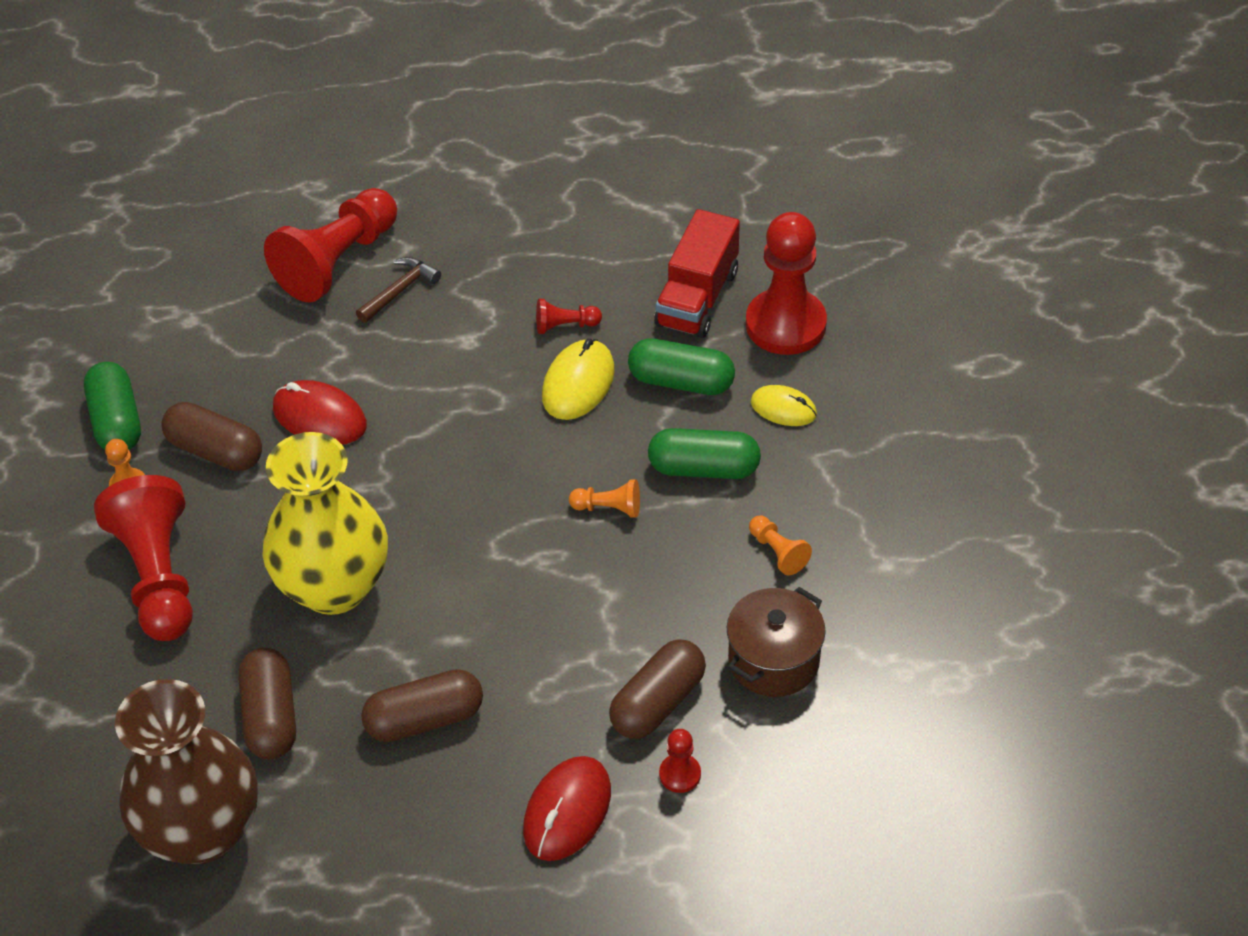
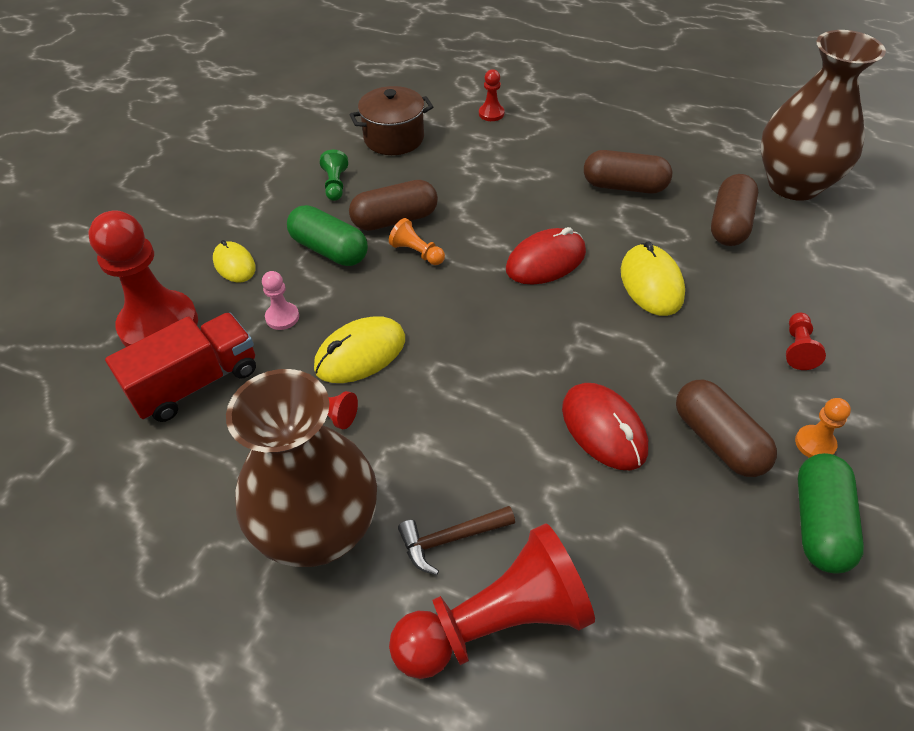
camera: 150 degrees left, 0 degrees up
(158, 576) = (798, 348): red pawn -> red pawn, size x0.44
(334, 587) = (651, 283): yellow vase -> yellow mouse
(500, 254) = (319, 530): none -> brown vase
(567, 811) = (564, 121): red mouse -> red mouse (546, 261)
(658, 702) = (477, 144): brown capsule -> brown capsule (395, 219)
(681, 381) = (282, 317): green capsule -> pink pawn
(778, 552) = (335, 185): orange pawn -> green pawn

